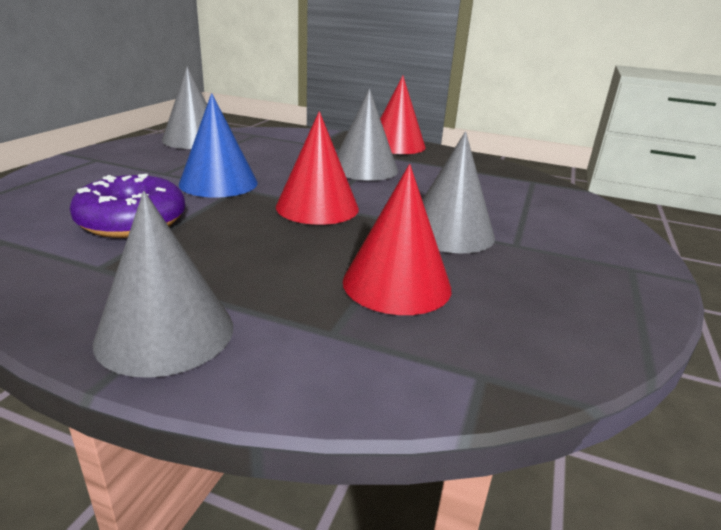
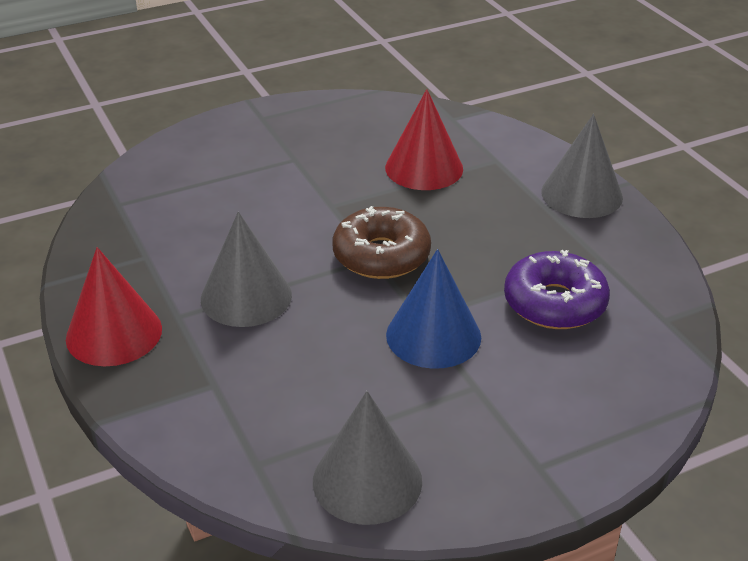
camera: 135 degrees left, 10 degrees up
(317, 207) = (381, 255): red cone -> brown donut
(449, 232) = (321, 186): grey cone -> none

